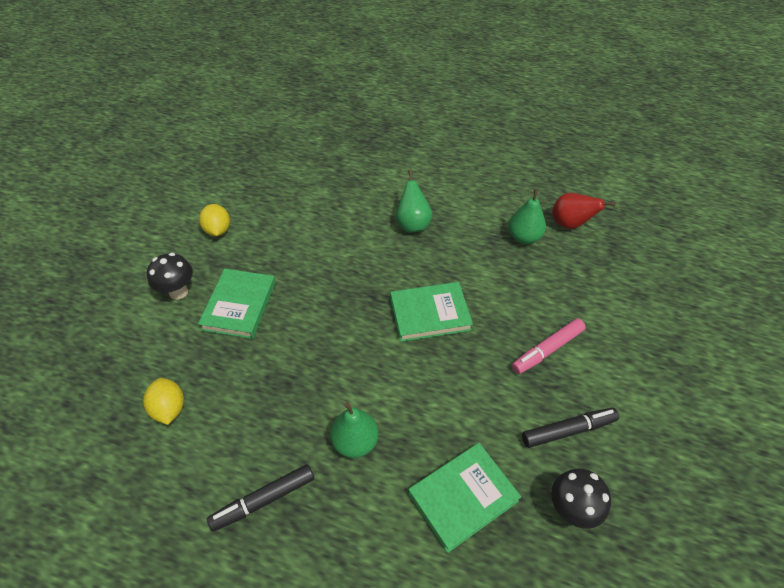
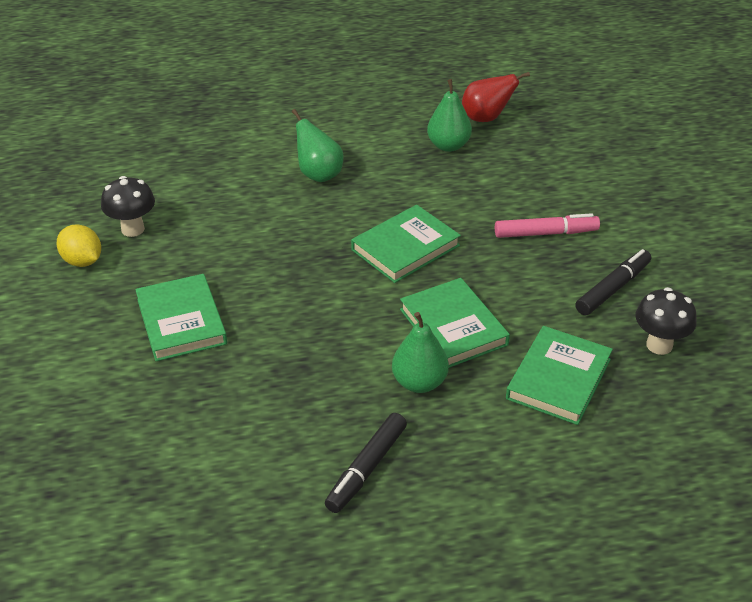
camera: 30 degrees left, 10 degrees down
(169, 408) = (186, 443): yellow lemon -> none
(178, 292) = (90, 338): black mushroom -> black mushroom (133, 229)
(415, 403) = (453, 327): none -> green book
(547, 350) = (546, 233): pink marker -> pink marker turned 120 degrees counterclockwise

